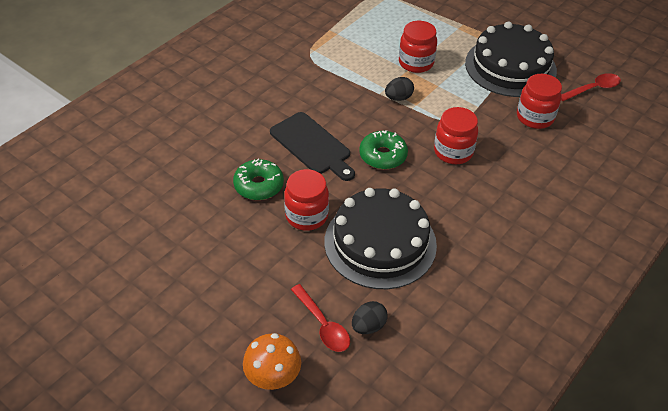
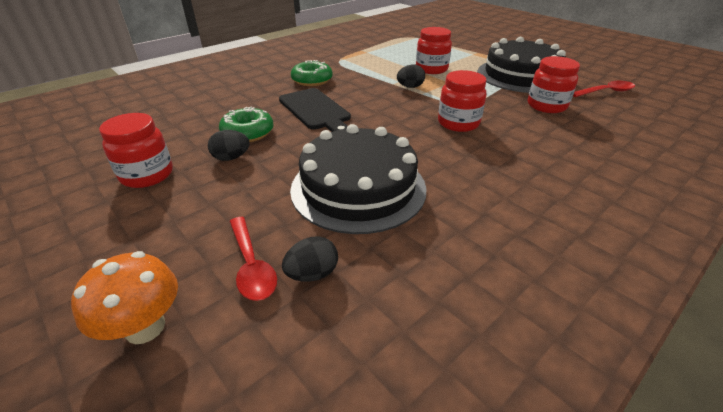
camera: 10 degrees right, 10 degrees down
(258, 220) = (231, 158): none -> black egg
(306, 216) = (284, 159): red jar -> red jar (147, 175)
(383, 156) = (383, 121): green donut -> green donut (312, 80)

